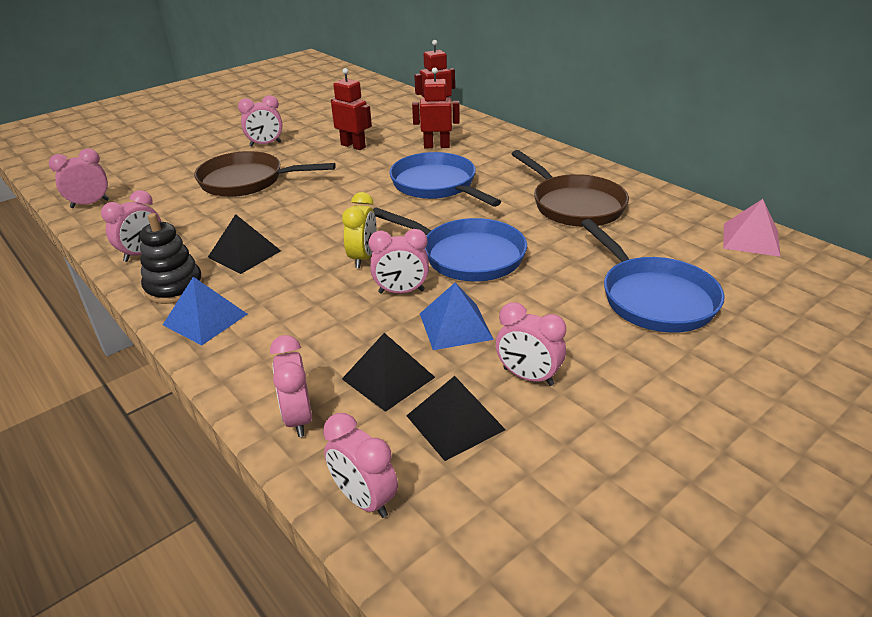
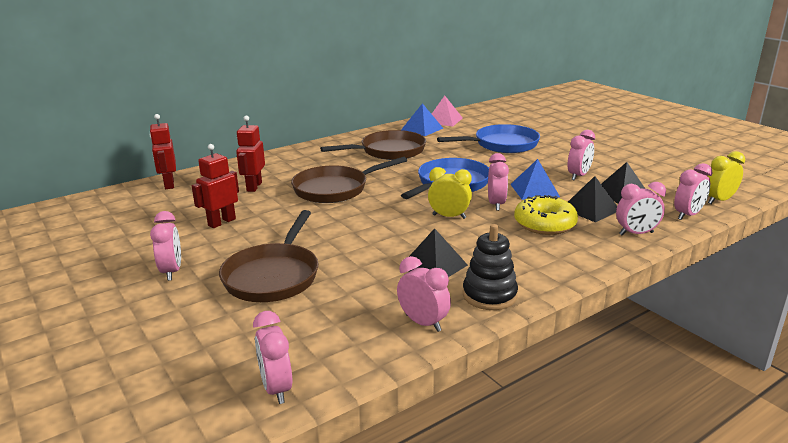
camera: 85 degrees left, 10 degrees down
(205, 319) = (537, 275): blue pyramid -> blue pyramid (422, 129)
(337, 330) = (544, 224): none -> yellow donut
(437, 185) = (335, 189): blue pan -> brown pan
(438, 571) = (719, 200): none -> yellow clock

